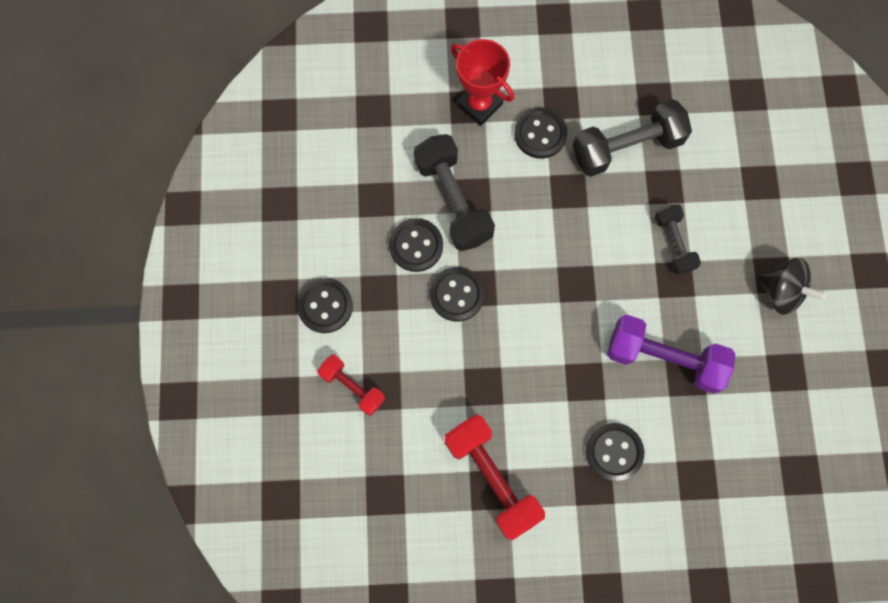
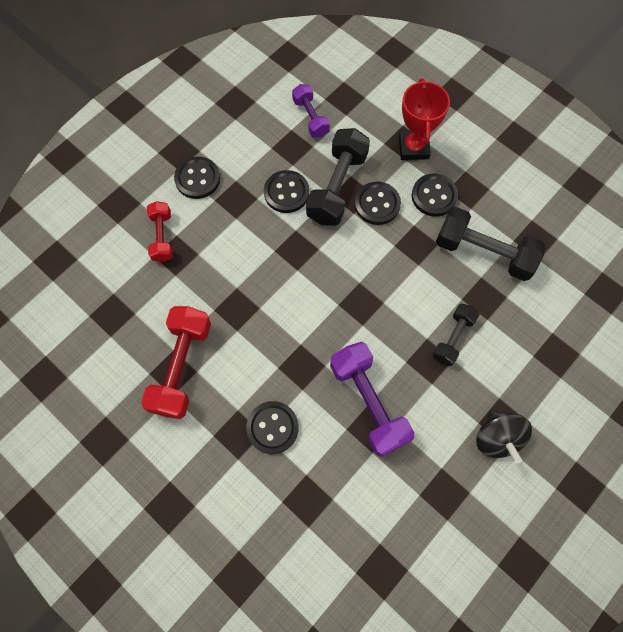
camera: 45 degrees right, 5 degrees down
(363, 156) = (310, 117): none -> purple dumbbell
(457, 294) = (279, 242): black button -> black button (377, 204)

